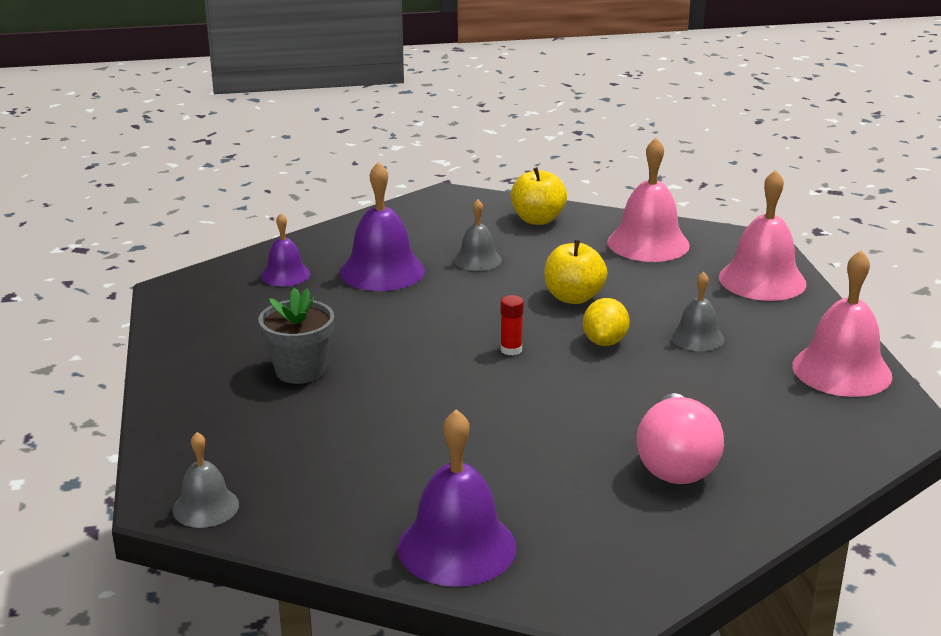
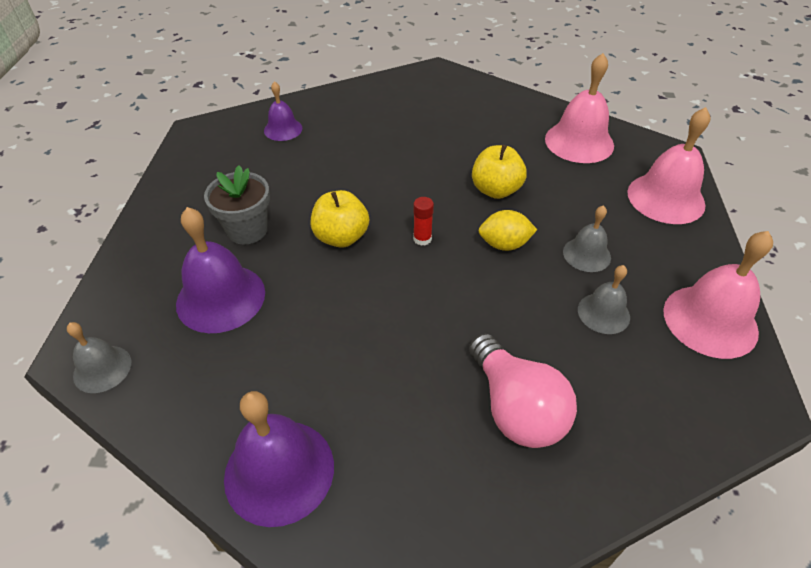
camera: 15 degrees right, 20 degrees up
(382, 271) = (356, 137): purple bell -> purple bell (220, 297)
(477, 259) = (434, 137): grey bell -> grey bell (603, 313)
(537, 219) = (497, 104): yellow apple -> yellow apple (341, 237)
(605, 341) = (504, 244): yellow lemon -> yellow lemon turned 60 degrees clockwise
(675, 463) = (515, 408): pink light bulb -> pink light bulb turned 45 degrees counterclockwise

